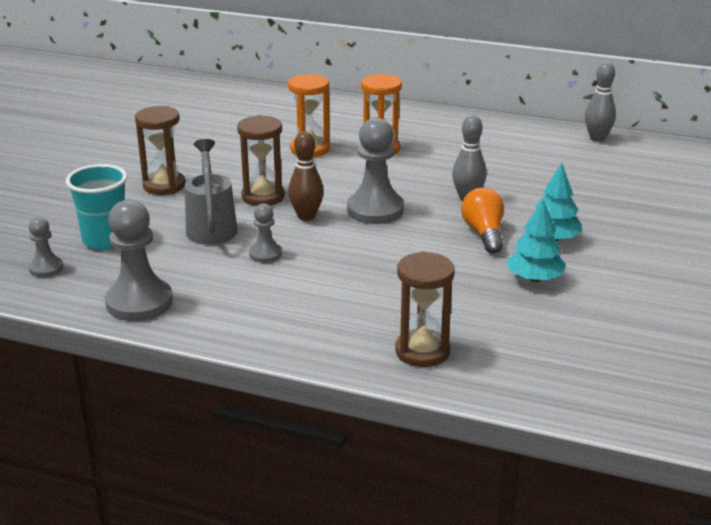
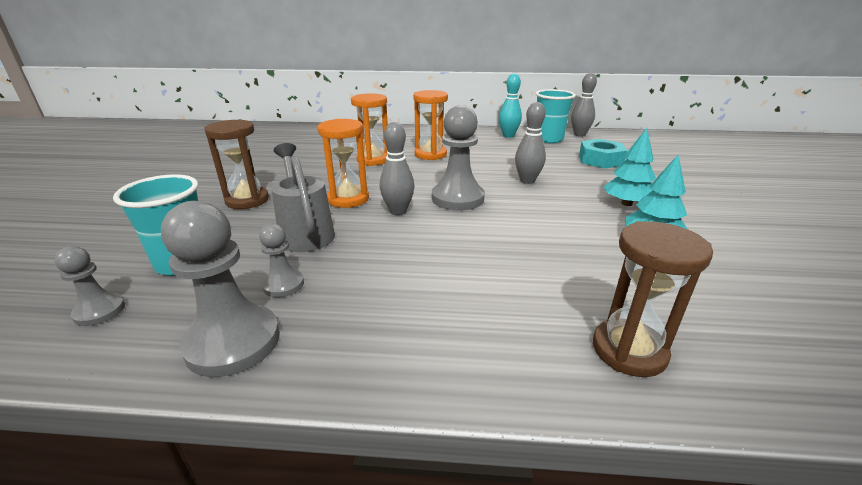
camera: 15 degrees left, 0 degrees up
(263, 196) = (348, 199): brown hourglass -> orange hourglass
(265, 254) = (374, 253): grey pawn -> grey pawn (283, 285)
(306, 216) = (398, 211): brown bowling pin -> grey bowling pin
(484, 234) = (566, 206): orange light bulb -> none
(499, 130) = (508, 136): none -> turquoise bowling pin
(547, 141) = (548, 139): none -> turquoise cup
(583, 181) = (600, 160): none -> turquoise nut

